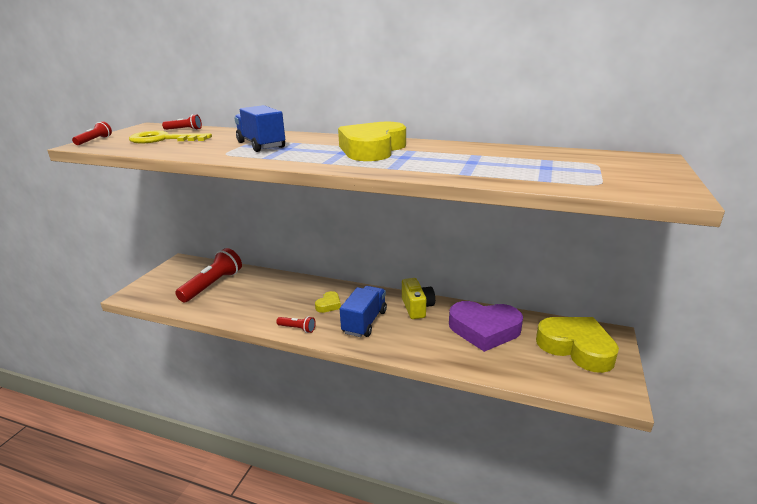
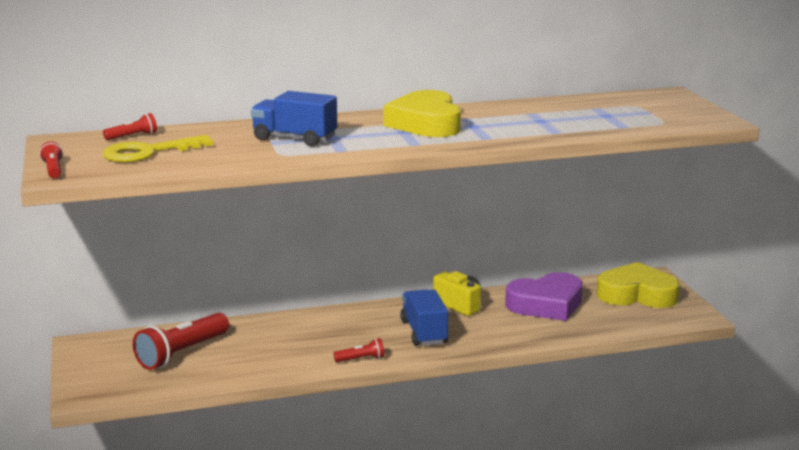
camera: 35 degrees left, 5 degrees down
(213, 285) = (181, 353): red flashlight -> red flashlight turned 135 degrees counterclockwise
(329, 305) = (362, 330): yellow heart -> none

